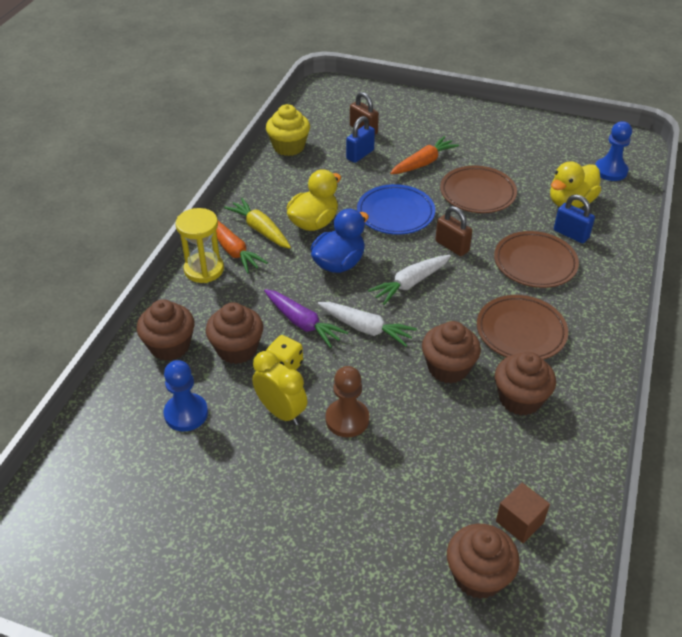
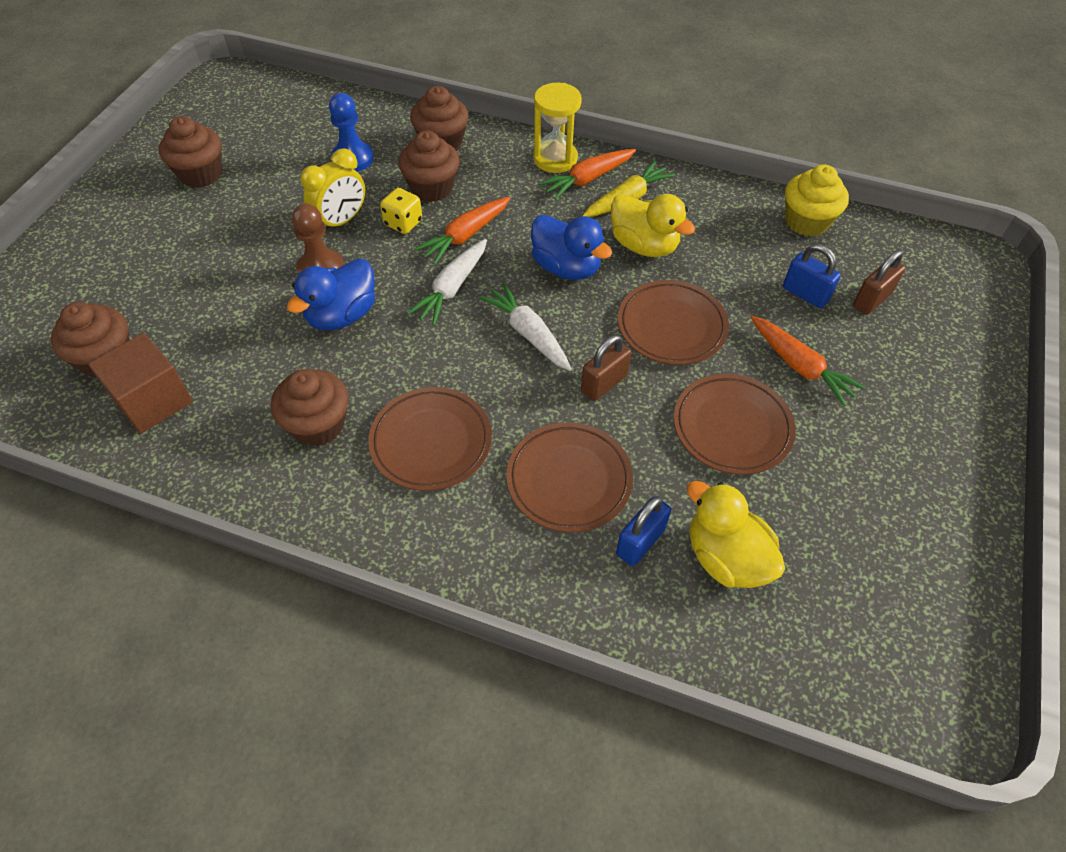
camera: 90 degrees right, 10 degrees up
(303, 323) = (465, 236): purple carrot -> orange carrot
(395, 213) = (671, 326): blue plate -> brown plate
(402, 397) = (342, 315): none -> blue duck
(448, 368) = (379, 359): brown cupcake -> brown cupcake (201, 174)
(519, 521) = (153, 400): brown cube -> brown cube, size x1.55
(610, 171) = (833, 646): blue pawn -> none

